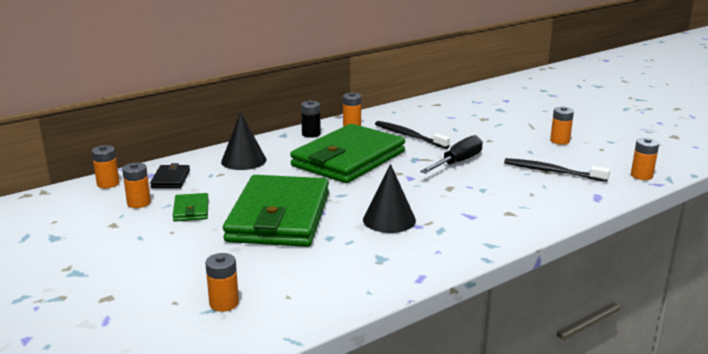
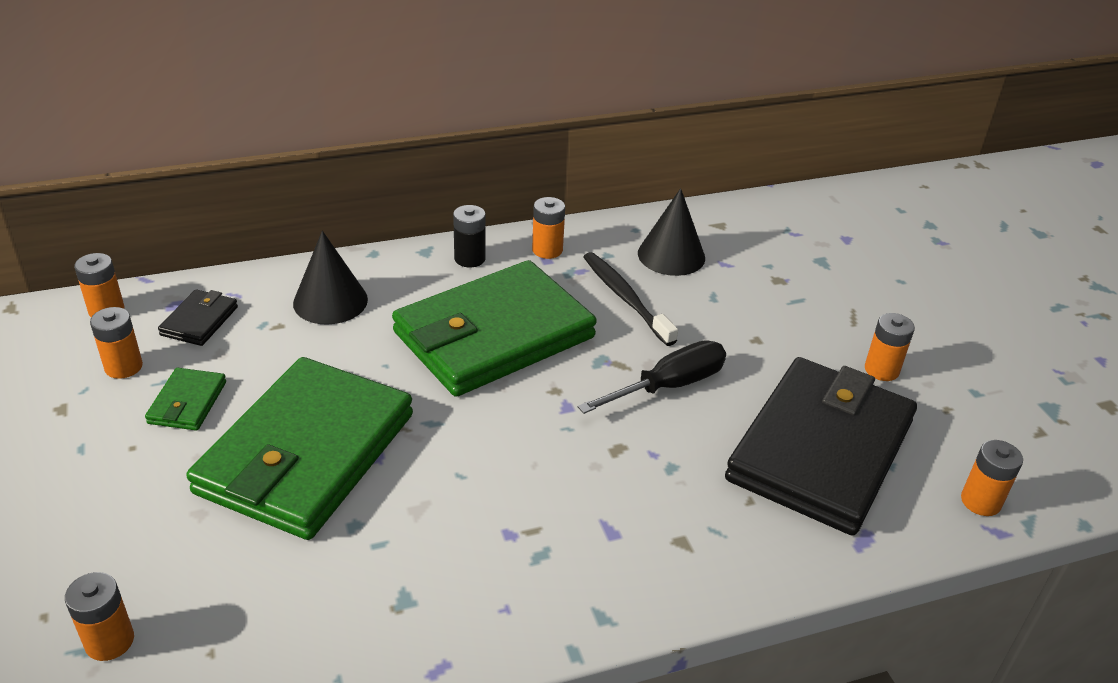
camera: 15 degrees right, 15 degrees up
(389, 220) = (472, 506): black cone -> black cone (671, 255)
(552, 171) = (820, 450): black toothbrush -> black wallet

